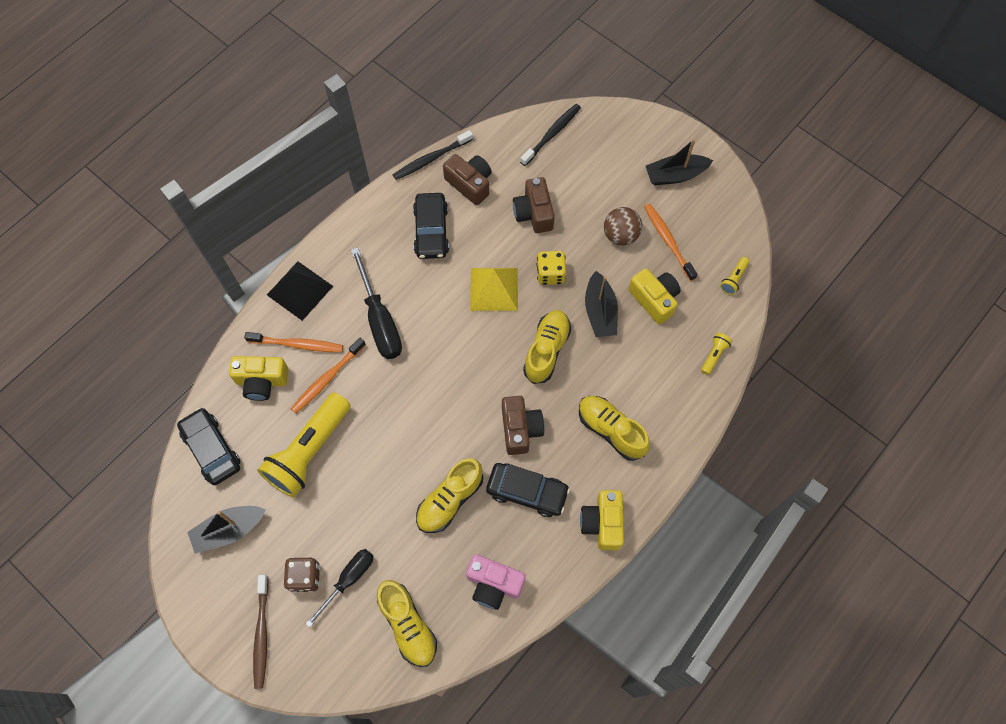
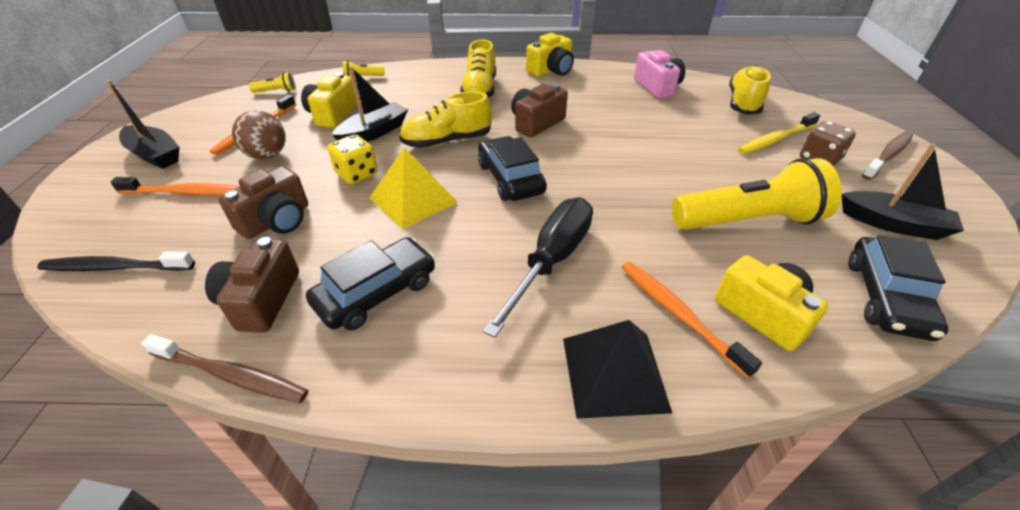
camera: 130 degrees left, 25 degrees down
(327, 379) = (671, 257): orange toothbrush -> orange toothbrush (185, 192)
(348, 580) = (775, 139): black screwdriver -> yellow toothbrush
(431, 159) = (231, 375): black toothbrush -> brown toothbrush
(450, 500) = (641, 127): yellow shoe -> none
(527, 492) = (578, 101): black car -> black car (510, 178)

